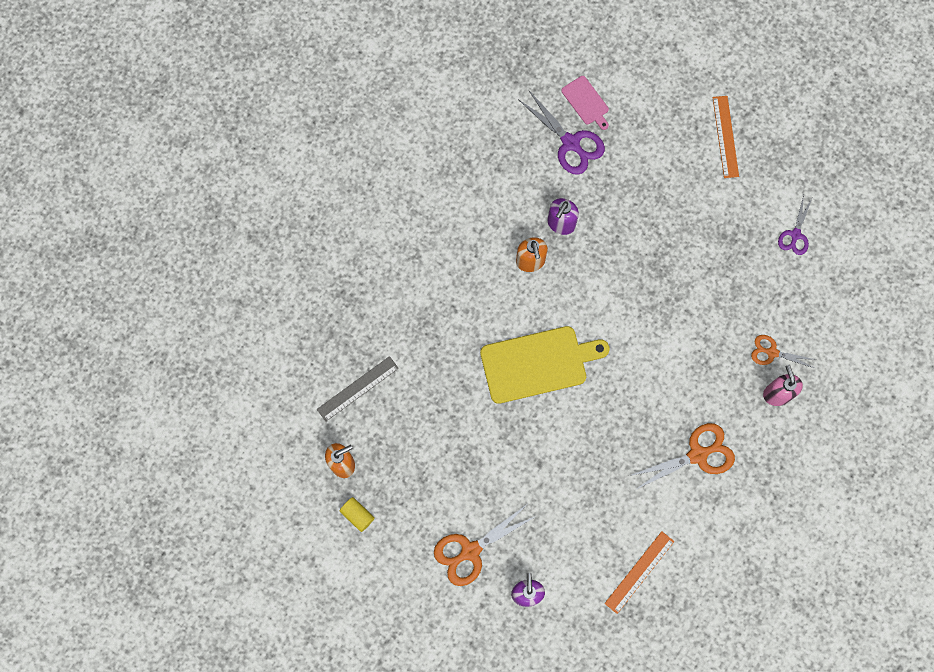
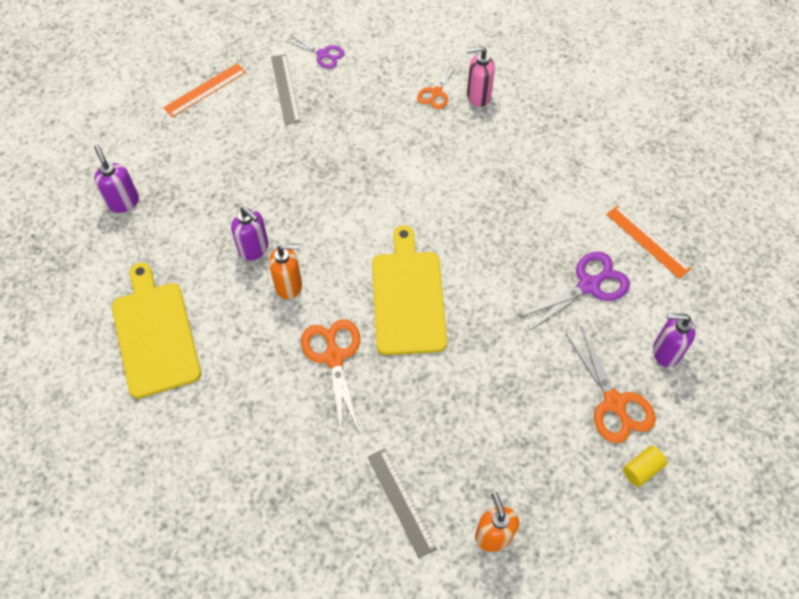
camera: 80 degrees left, 15 degrees down
(357, 515) = (561, 527): yellow cylinder -> yellow cylinder (642, 469)
(464, 165) = (155, 334): none -> yellow cutting board
(571, 143) = (165, 224): purple scissors -> purple scissors (589, 285)
(586, 102) = (123, 202): pink cutting board -> purple soap dispenser
(698, 455) = (530, 170): orange scissors -> orange scissors (334, 357)
(725, 136) = (205, 90): orange ruler -> orange ruler turned 45 degrees counterclockwise
(744, 209) = (285, 88): none -> grey ruler

